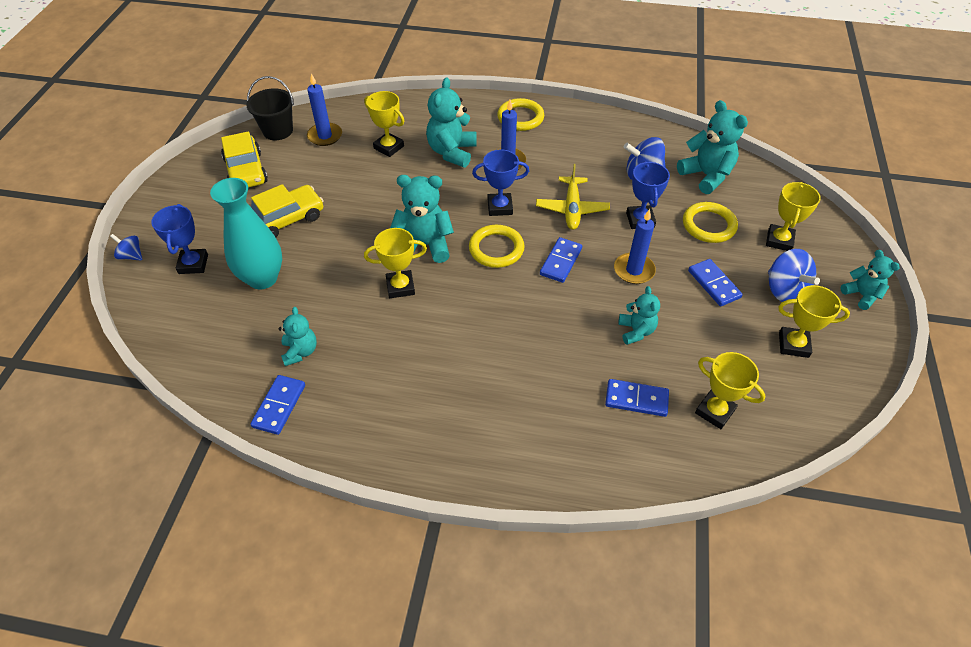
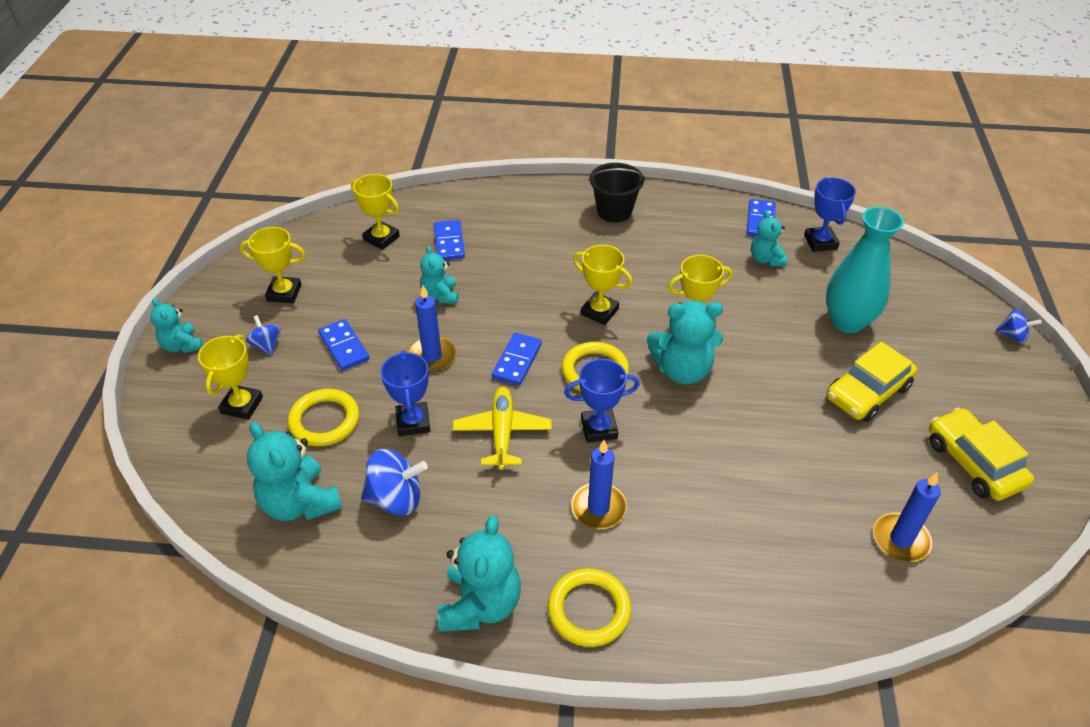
camera: 175 degrees right, 5 degrees down
(193, 264) = (935, 331): blue trophy -> blue trophy (820, 242)
(278, 131) = (983, 546): black bucket -> black bucket (614, 211)
(389, 147) = (789, 523): yellow trophy -> yellow trophy (599, 311)
(452, 152) = (687, 521): turquoise teddy bear -> turquoise teddy bear (480, 604)
(636, 399) = (449, 242): blue domino -> blue domino turned 75 degrees clockwise
(784, 290) = (266, 345): blue spinning top -> blue spinning top, size x0.58

